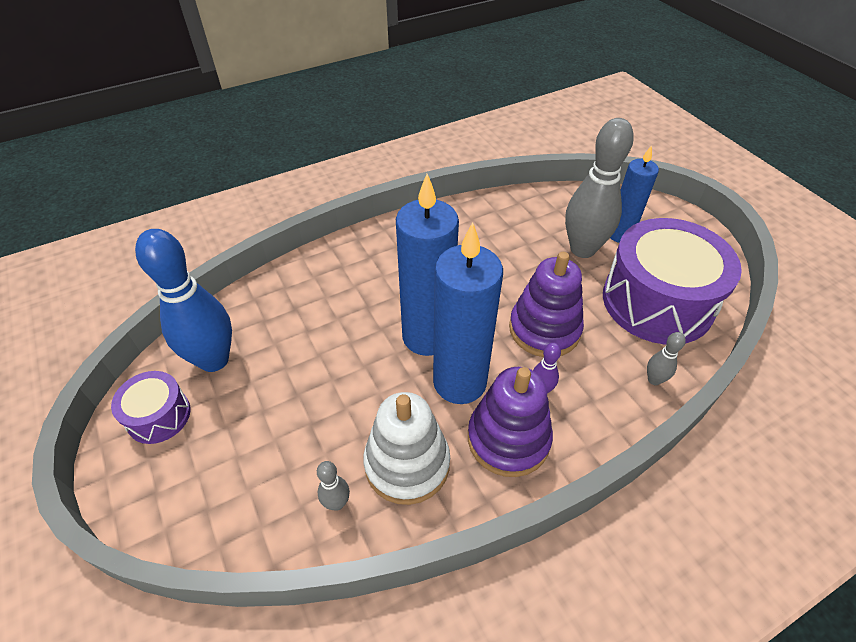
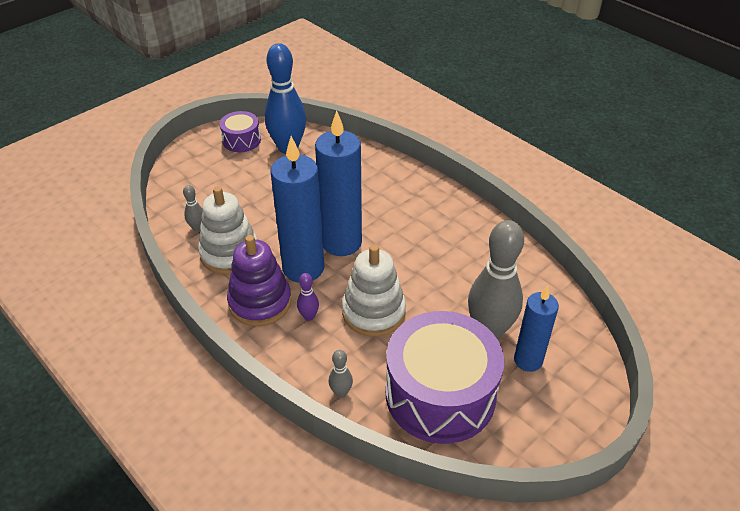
camera: 75 degrees right, 5 degrees down
(544, 329) = (373, 312): purple stacking toy -> white stacking toy

